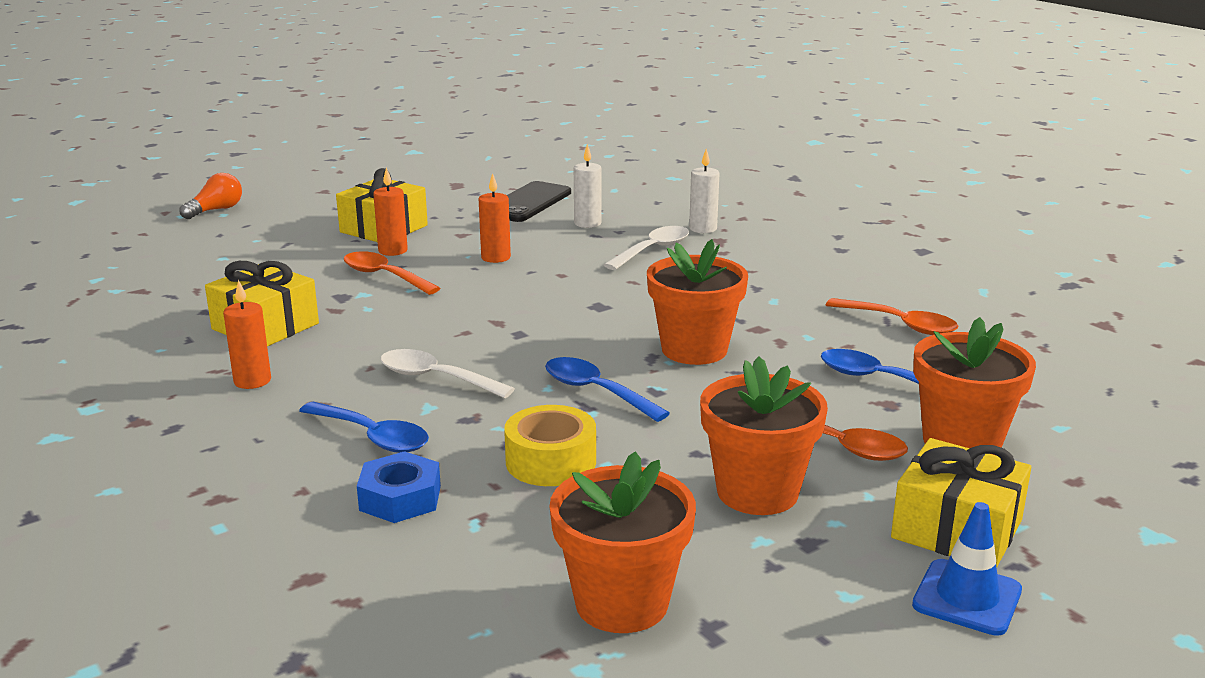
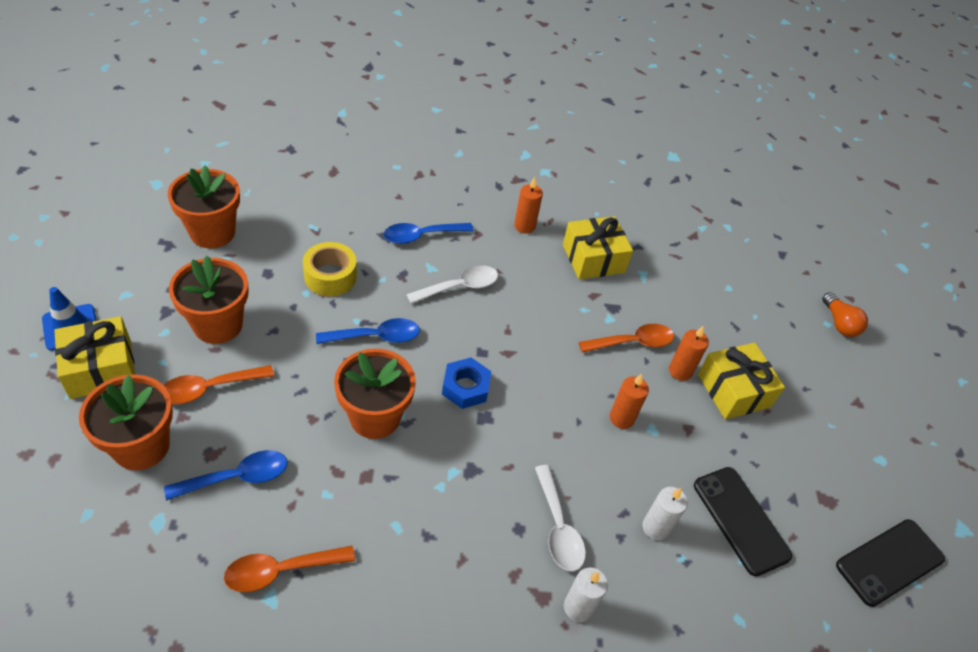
camera: 120 degrees right, 25 degrees up
(400, 498) = (358, 218): blue nut -> blue nut (465, 387)
(483, 163) = (889, 562): none -> black phone

